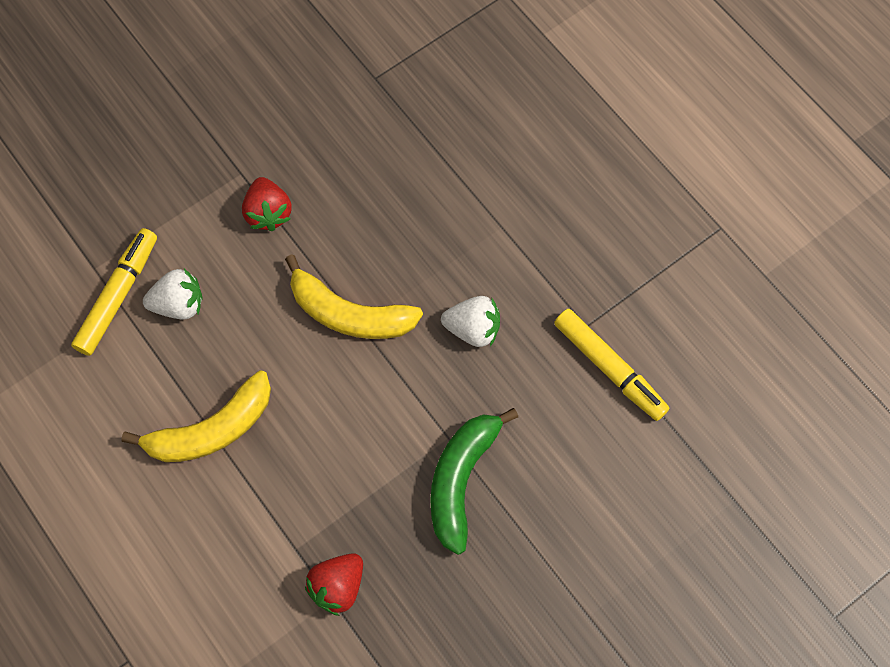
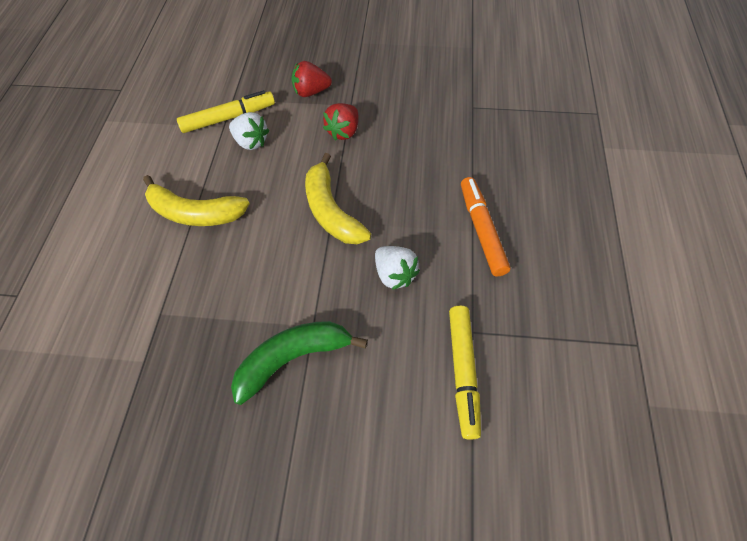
camera: 45 degrees right, 10 degrees down
(337, 586) = (155, 357): red strawberry -> red strawberry (311, 92)
(509, 219) = (482, 230): none -> orange marker

